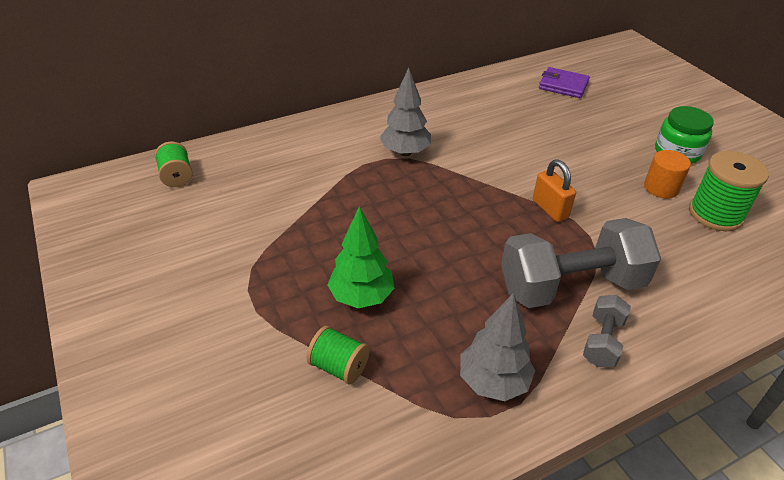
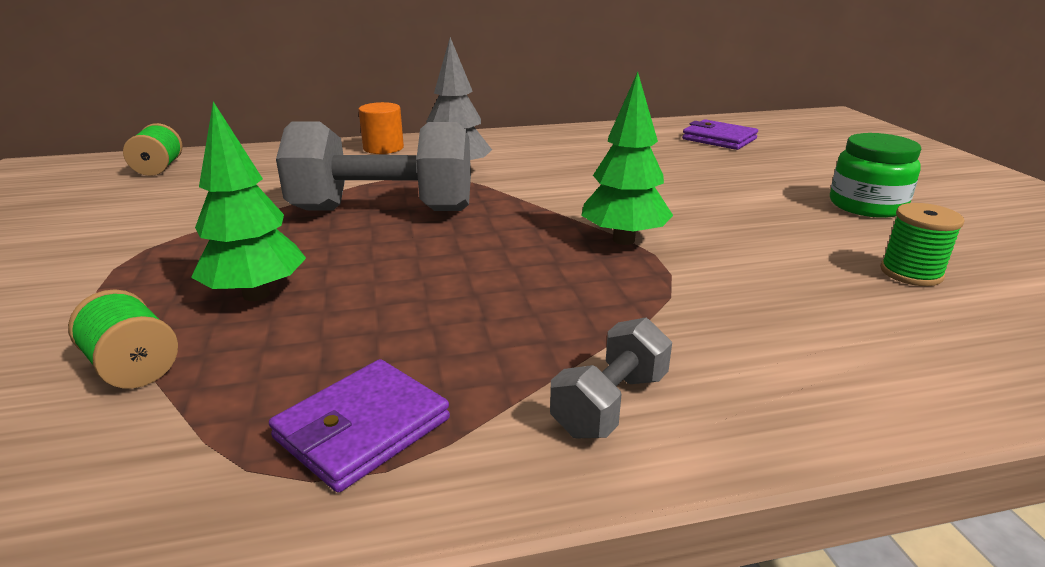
camera: 15 degrees right, 15 degrees down
(493, 382) = (362, 429): grey tree -> purple wallet
(550, 209) = (623, 240): orange padlock -> green tree
(571, 286) = (599, 324): grey dumbbell -> grey dumbbell (383, 210)
(661, 188) = (822, 236): orange cylinder -> orange cylinder (383, 148)
(715, 214) = (911, 273): green spool -> green spool, size x0.62

